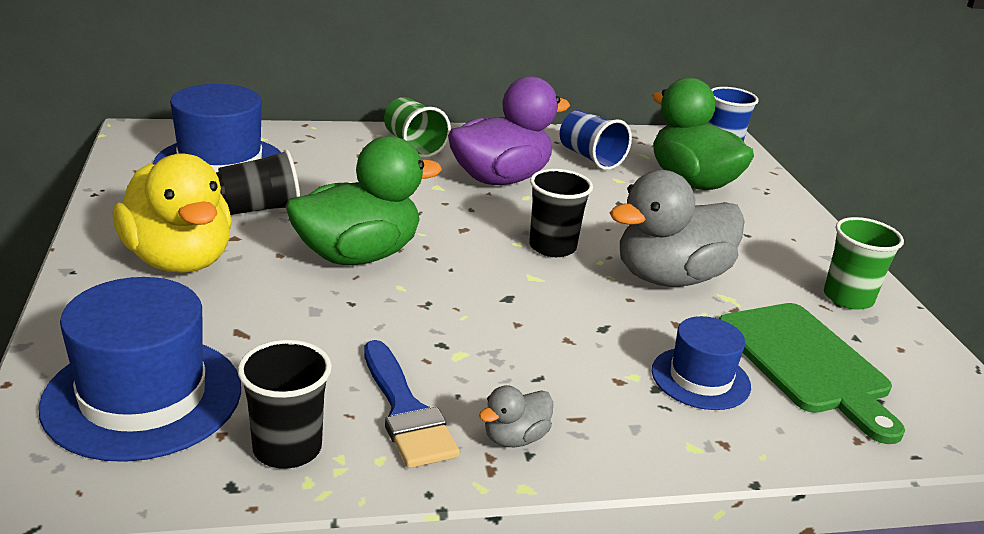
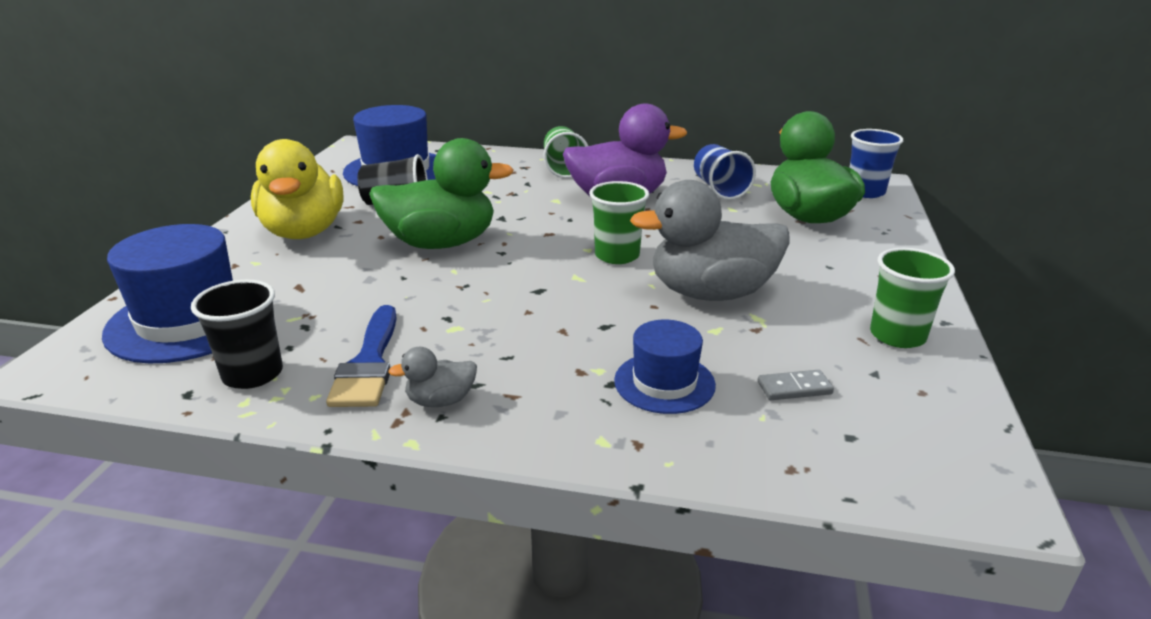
camera: 25 degrees right, 0 degrees up
(552, 247) = (617, 255): black cup -> green cup
(806, 363) = (794, 388): green cutting board -> grey domino

